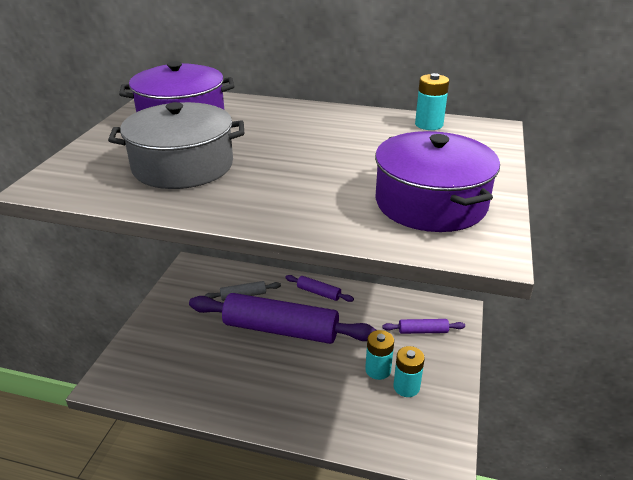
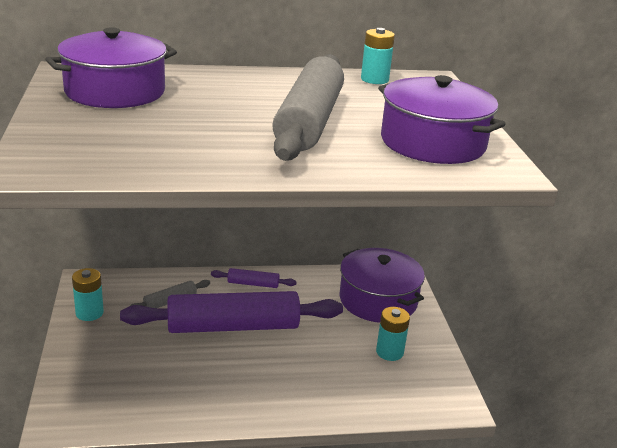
camera: 25 degrees left, 5 degrees down
(183, 166) = (168, 136): grey pot -> none
(323, 164) = (309, 121): none -> grey rolling pin
(378, 370) = (354, 343): turquoise battery -> turquoise battery (89, 313)
(423, 331) = (378, 300): purple rolling pin -> purple pot

